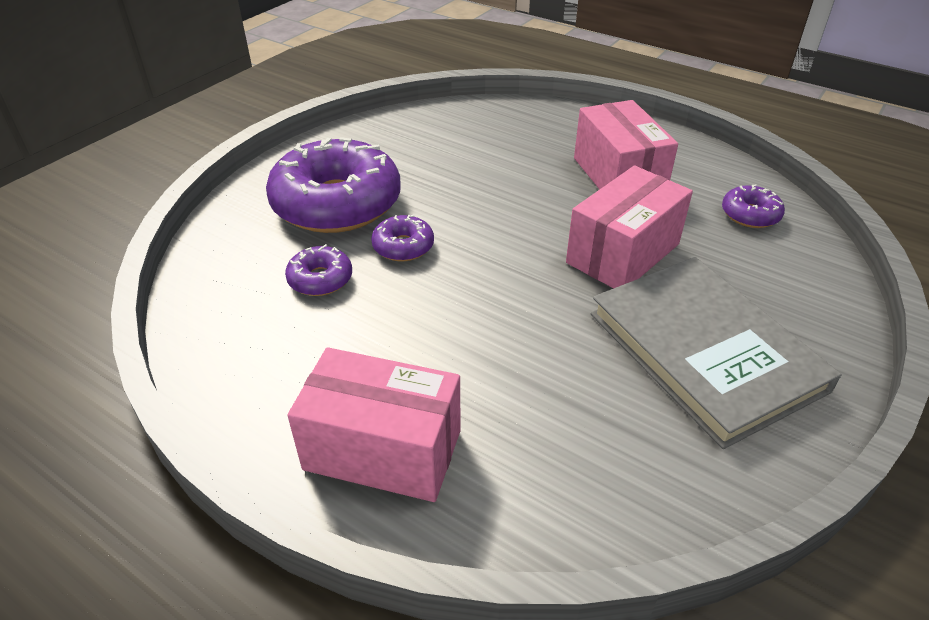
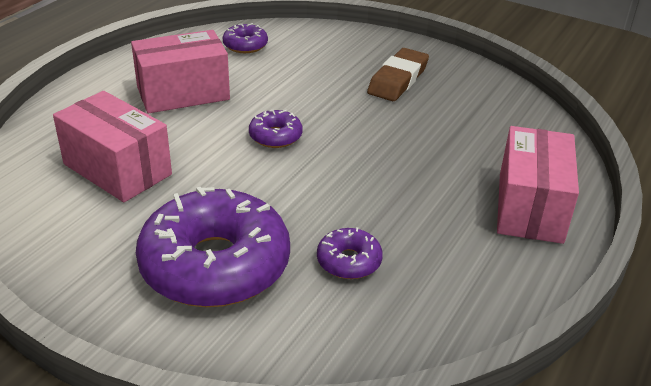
camera: 95 degrees left, 5 degrees down
(403, 246) = (293, 212): purple donut -> purple donut (275, 136)
(623, 253) = (296, 100): pink box -> pink box (117, 169)
(704, 351) = (398, 80): grey book -> brown eraser

